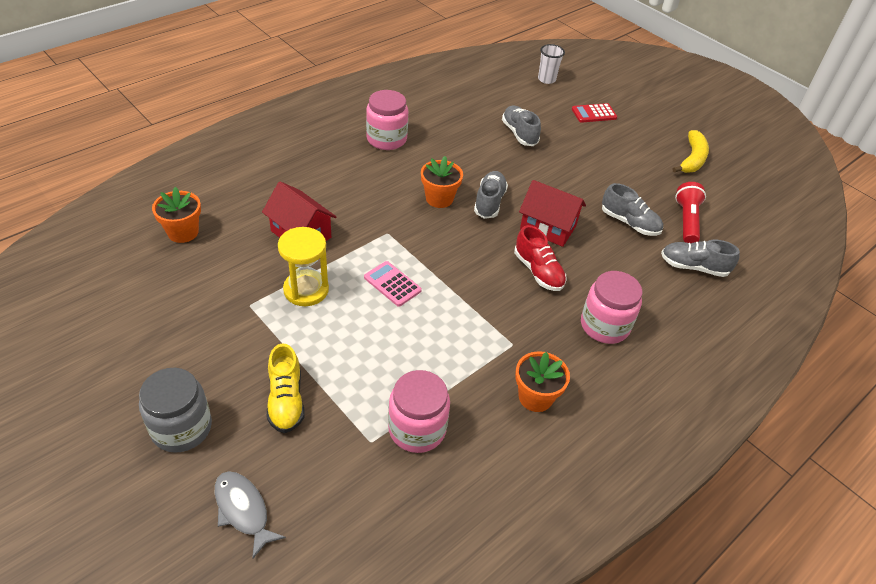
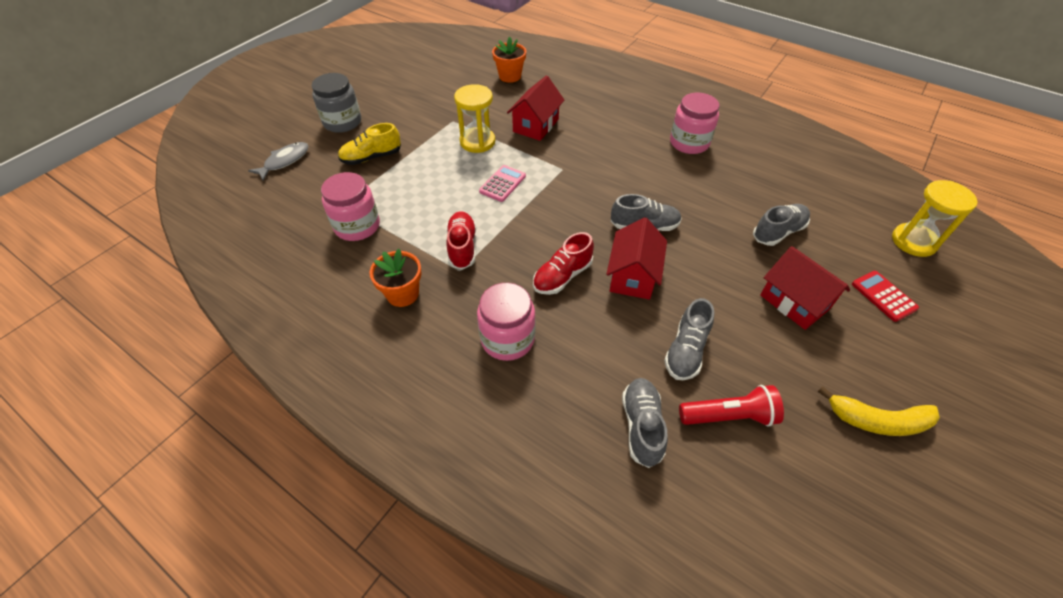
camera: 80 degrees right, 5 degrees up
(439, 199) = (627, 191): orange flower pot -> none
(480, 336) = (462, 247): none -> red shoe
(546, 79) = (913, 241): white cup -> yellow hourglass
(592, 154) = (794, 302): none -> red house

